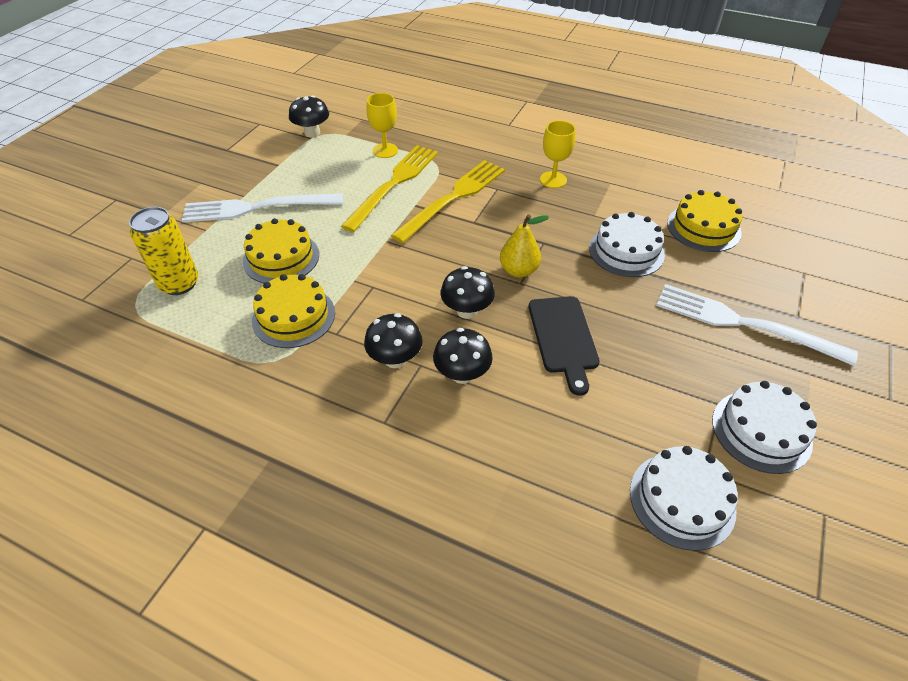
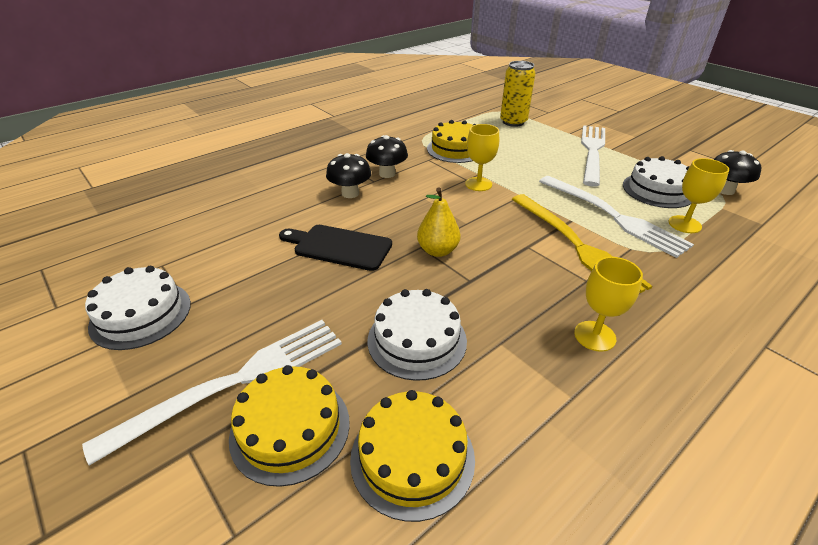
camera: 115 degrees right, 10 degrees down
(281, 258) = (522, 153): yellow cake -> yellow cake (290, 428)
(379, 274) = (478, 184): none -> yellow goblet
(394, 184) = (613, 216): yellow fork -> white fork
(467, 311) = (408, 211): black mushroom -> none
(682, 500) = (161, 244): white cake -> white cake (658, 190)

